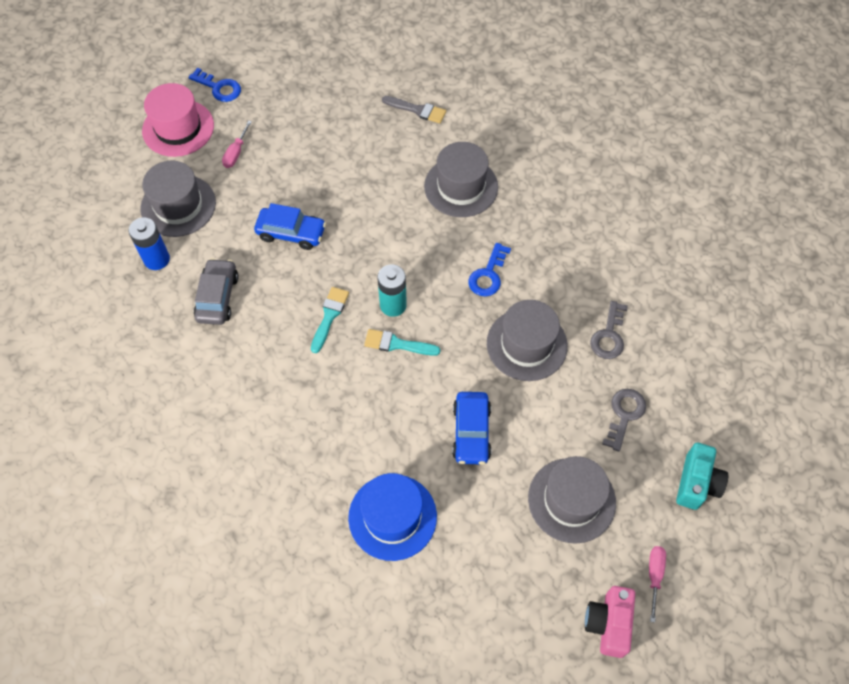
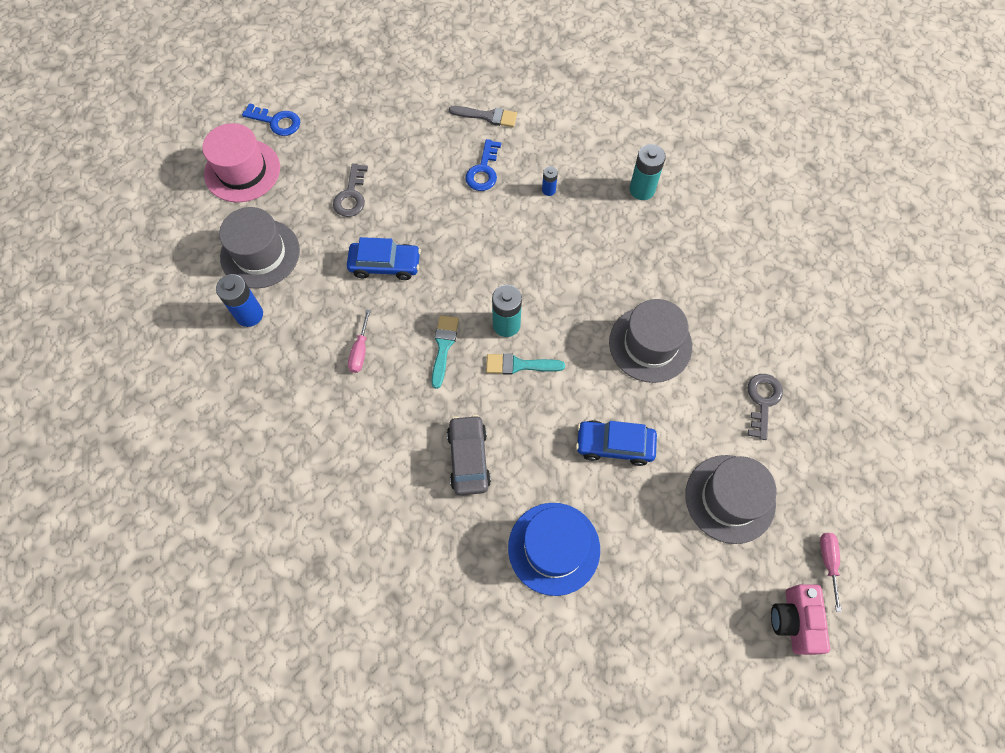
camera: 10 degrees left, 5 degrees up
(217, 297) = (322, 345): grey car -> grey car (468, 458)
(236, 153) = (309, 188): pink screwdriver -> pink screwdriver (360, 351)
(461, 187) = (548, 190): grey hat -> blue battery
(471, 432) = (614, 445): blue car -> blue car turned 105 degrees clockwise
(488, 275) = (596, 278): blue key -> blue key (483, 170)
(551, 199) = (642, 189): none -> turquoise battery
(609, 335) = (729, 322): grey key -> grey key (351, 195)
(696, 483) = (848, 459): turquoise camera -> none

